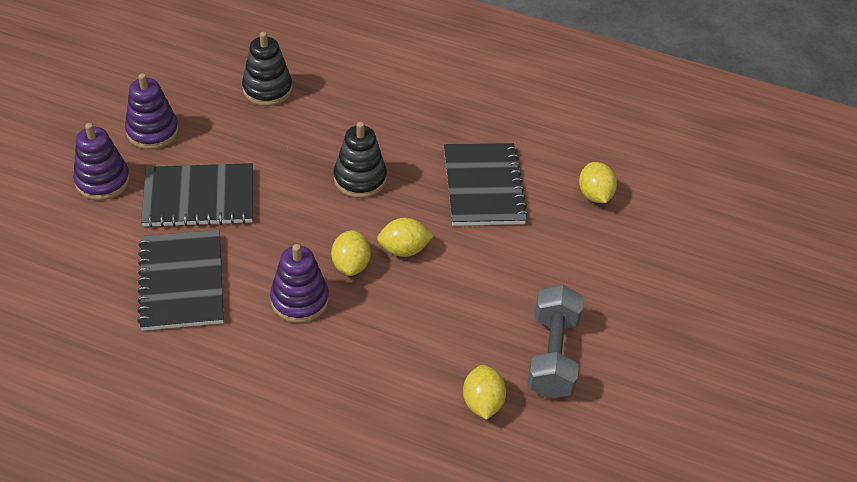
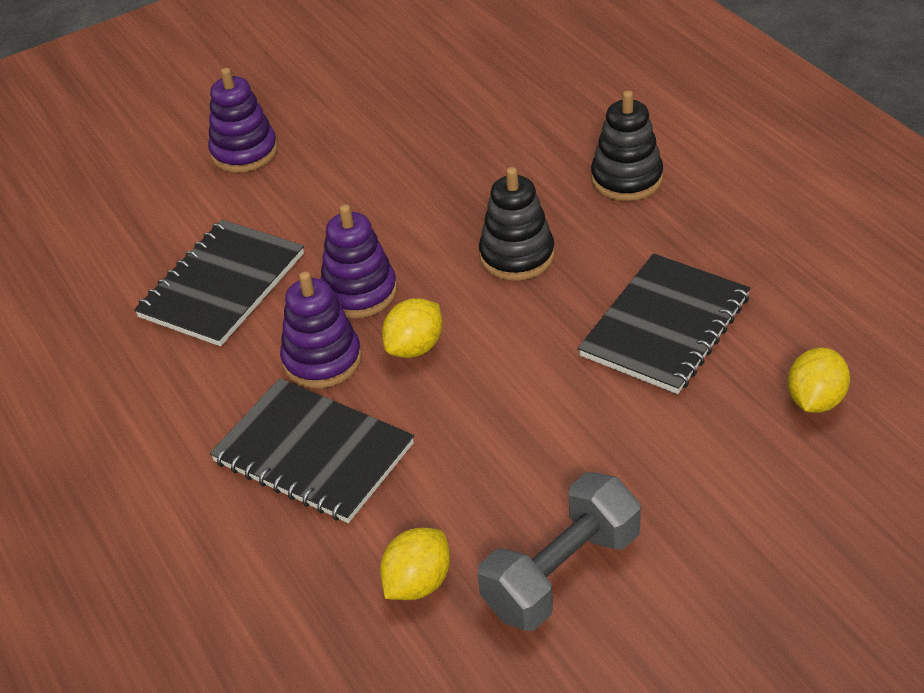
camera: 45 degrees right, 5 degrees down
(152, 131) = (339, 120): purple stacking toy -> purple stacking toy (359, 292)
(199, 198) = (321, 206): black notebook -> black notebook (313, 453)
(267, 89) = (503, 119): black stacking toy -> black stacking toy (626, 179)
(404, 249) = (493, 357): yellow lemon -> none

